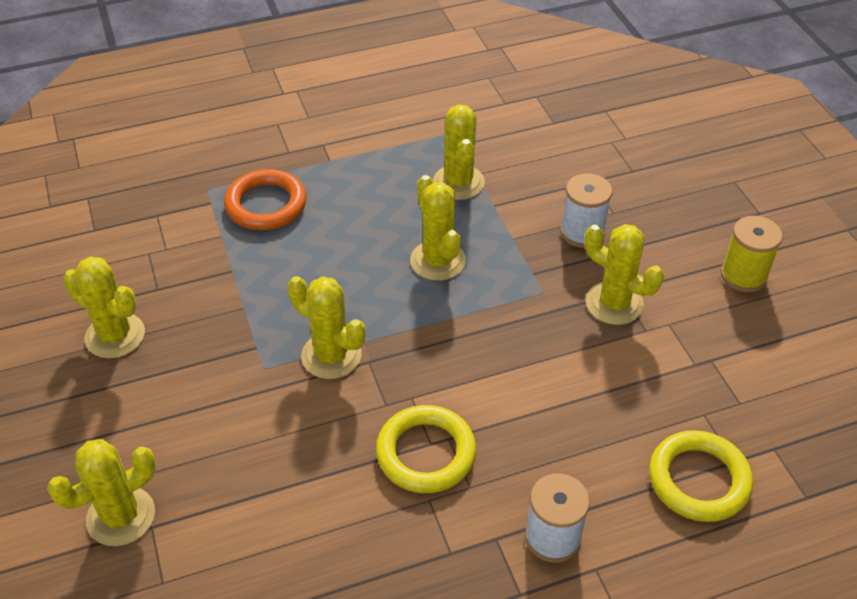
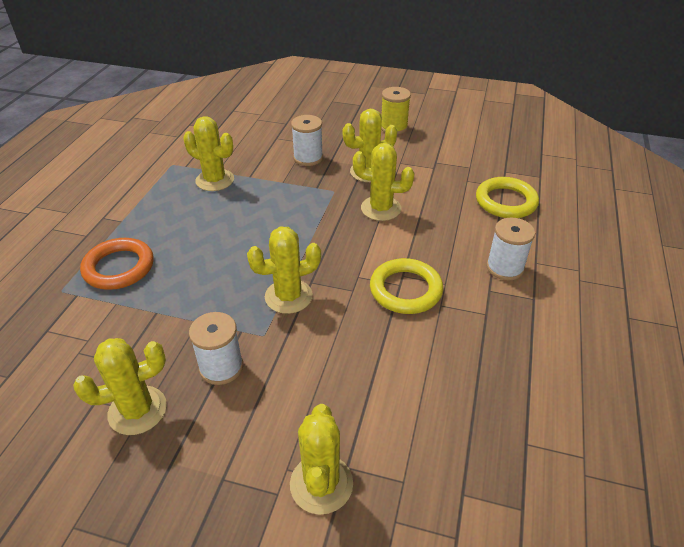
camera: 55 degrees left, 5 degrees down
(201, 361) = (221, 367): none -> white spool
(438, 261) = (265, 216): yellow cactus -> yellow cactus (381, 208)

